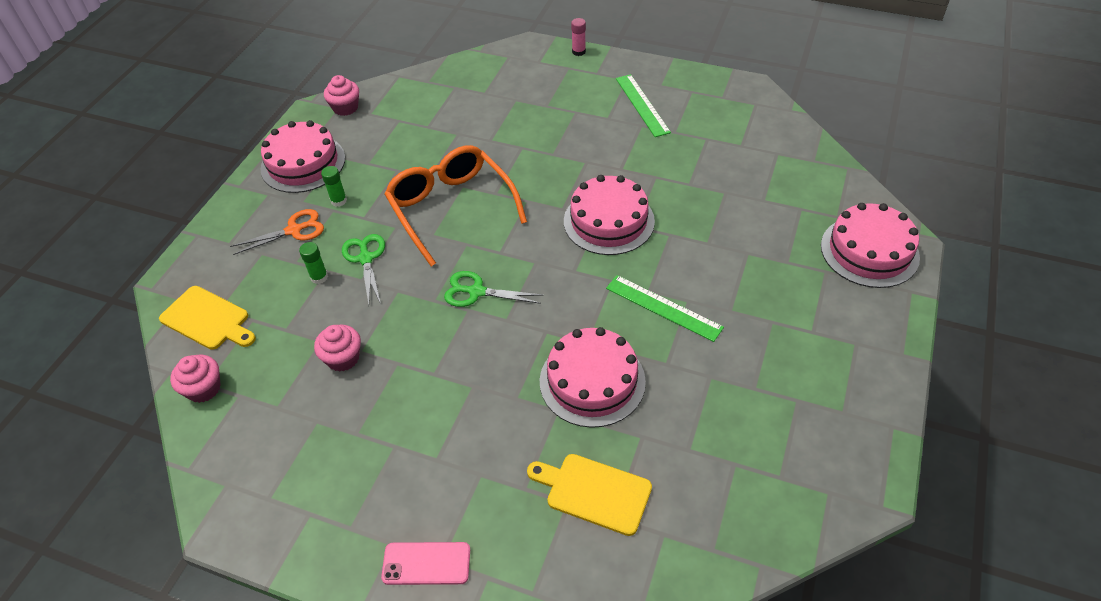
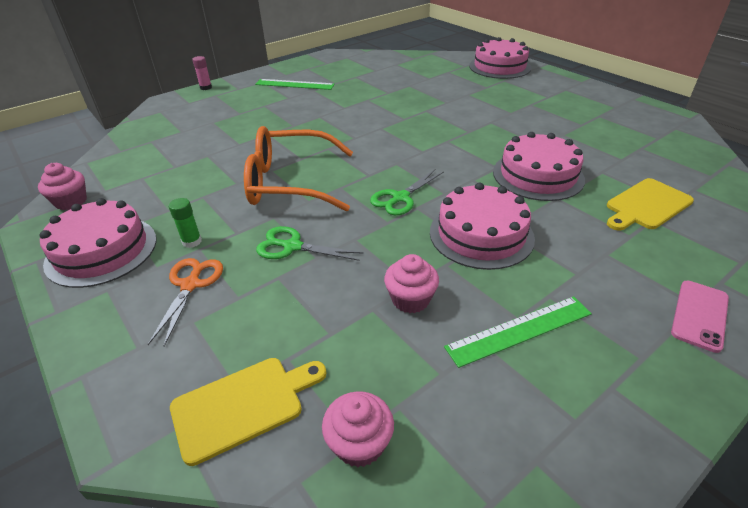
camera: 60 degrees left, 10 degrees down
(319, 277) = (281, 285): green glue stick -> none
(609, 221) = (388, 125): pink cake -> pink cake (481, 234)
(663, 308) = (489, 131): green ruler -> green ruler (519, 330)

